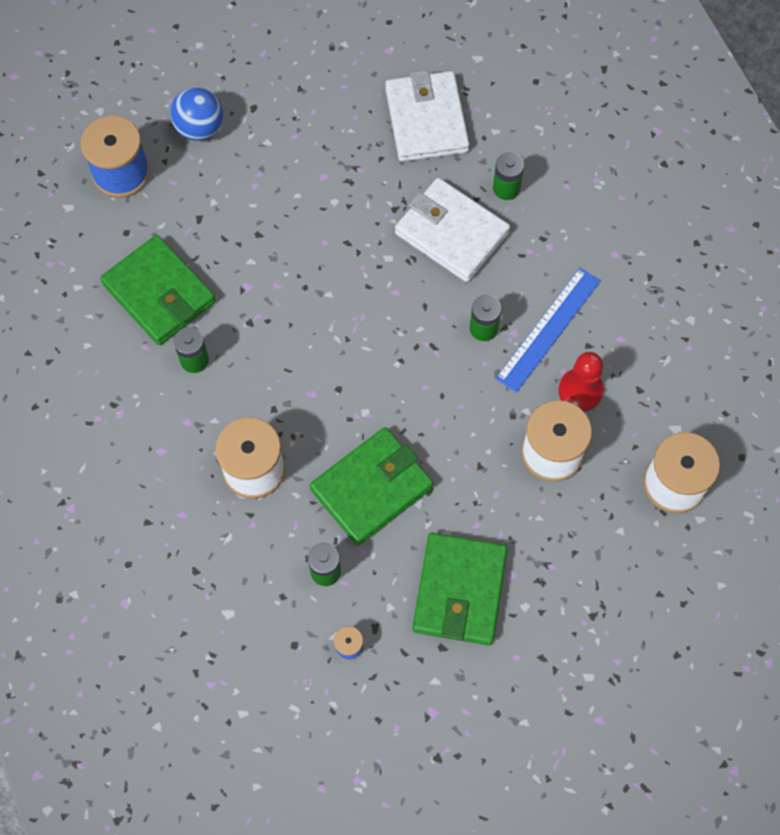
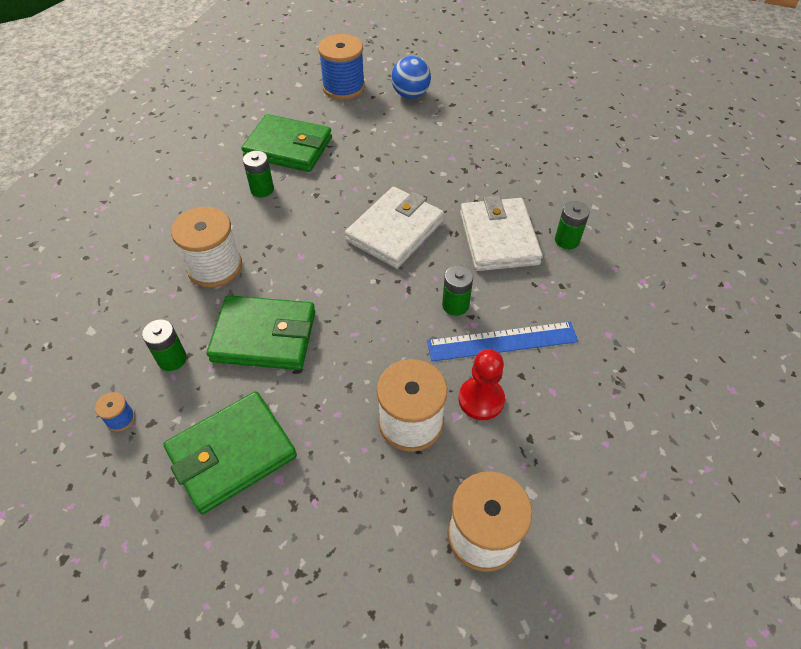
camera: 45 degrees right, 15 degrees down
(159, 293) = (288, 147): green wallet -> green wallet turned 75 degrees counterclockwise
(426, 120) = (553, 172): white wallet -> white wallet (395, 231)

